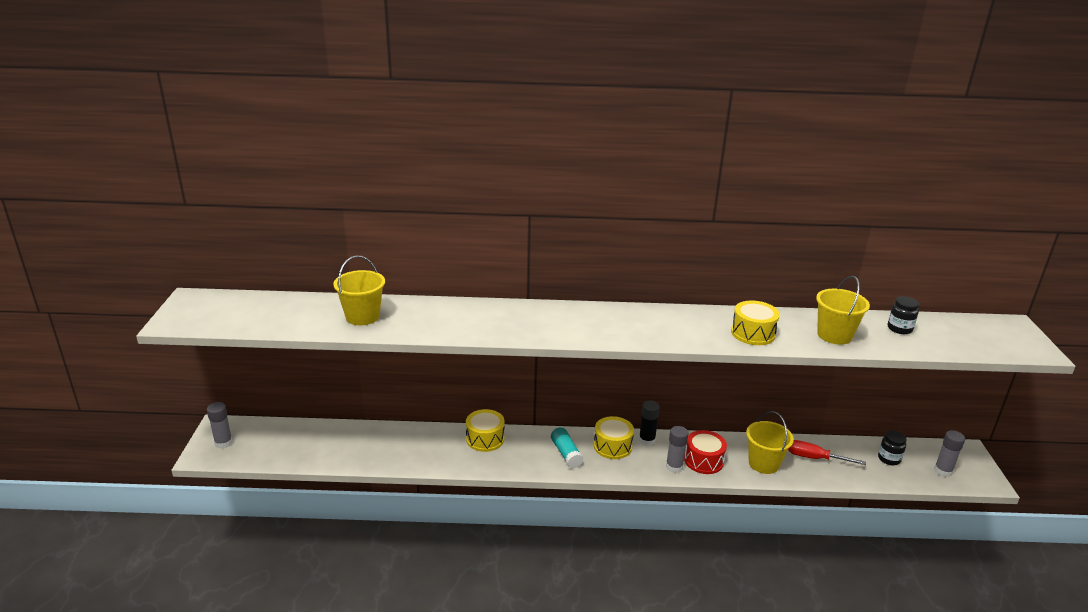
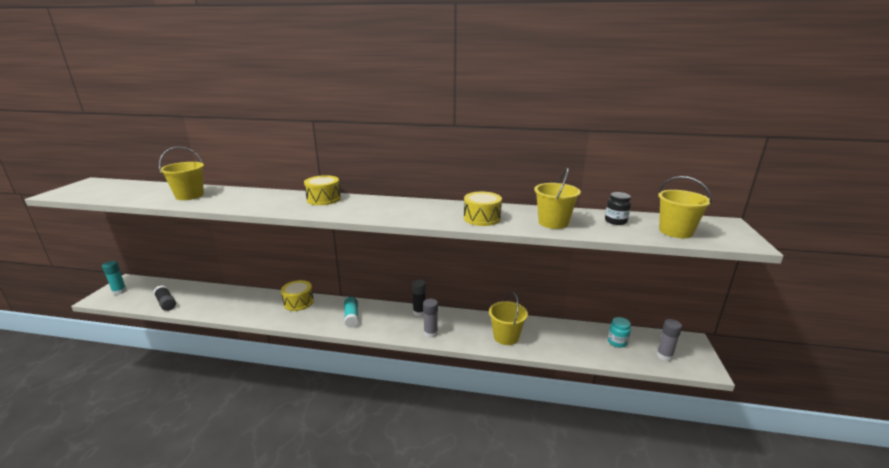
camera: 10 degrees right, 5 degrees down
(223, 443) = (119, 291): grey glue stick -> turquoise glue stick
(305, 454) = (166, 303): none -> black glue stick
(612, 446) = (390, 314): yellow drum -> yellow drum (323, 199)
(703, 460) = (457, 330): red drum -> none
(815, 458) = (551, 336): red screwdriver -> none
(889, 459) = (617, 342): black jar -> turquoise jar
(966, 340) = (675, 231): none -> yellow bucket

